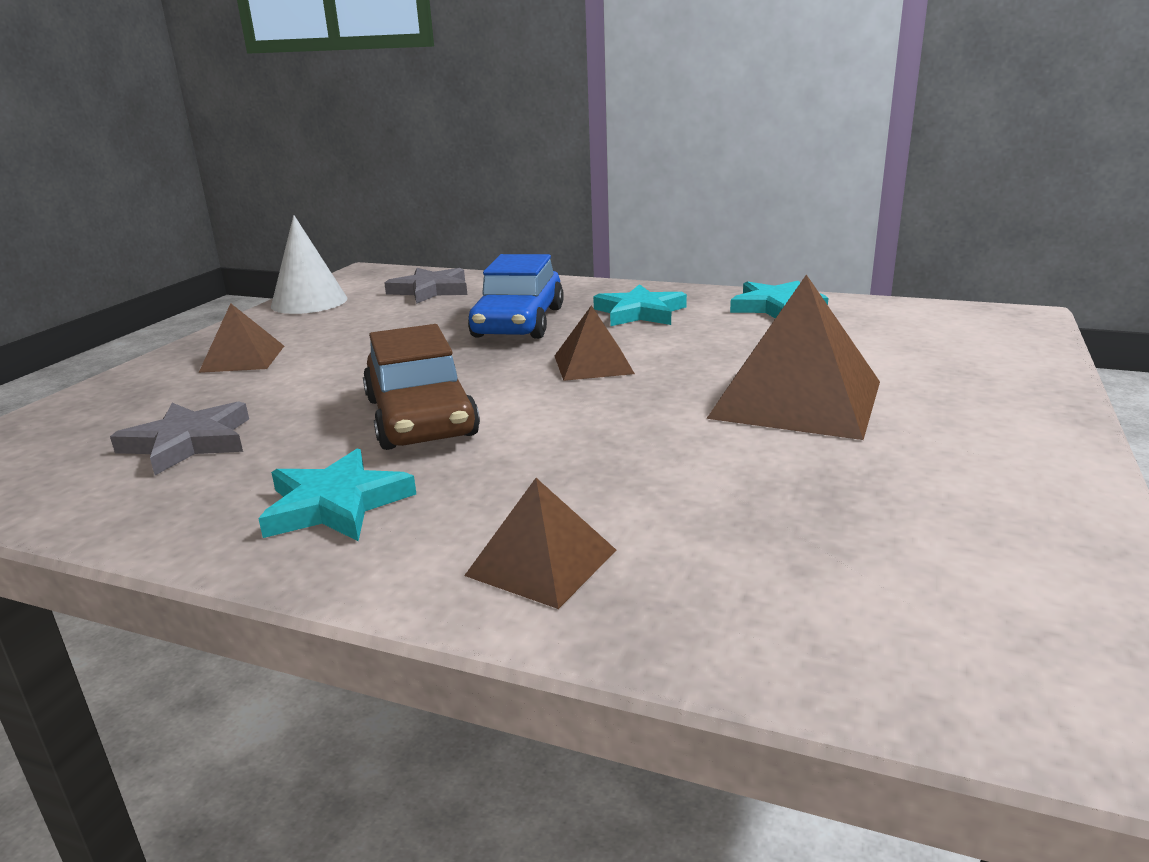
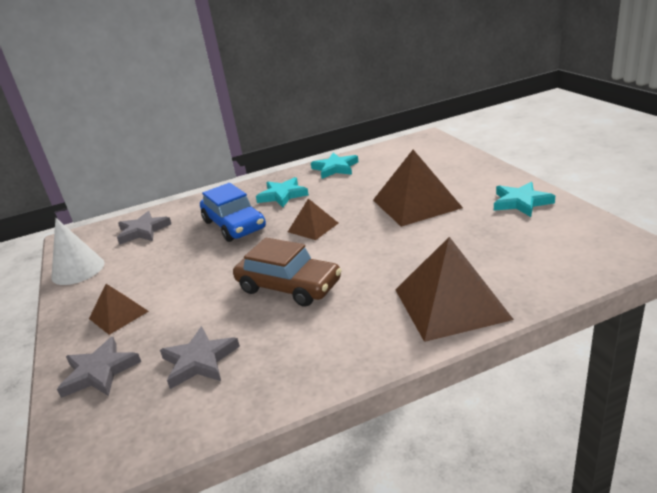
camera: 40 degrees left, 5 degrees up
(121, 401) = (100, 372): none -> grey star
(336, 504) = (336, 335): turquoise star -> turquoise star (521, 202)
(541, 562) = (450, 303): brown pyramid -> brown pyramid, size x1.83

